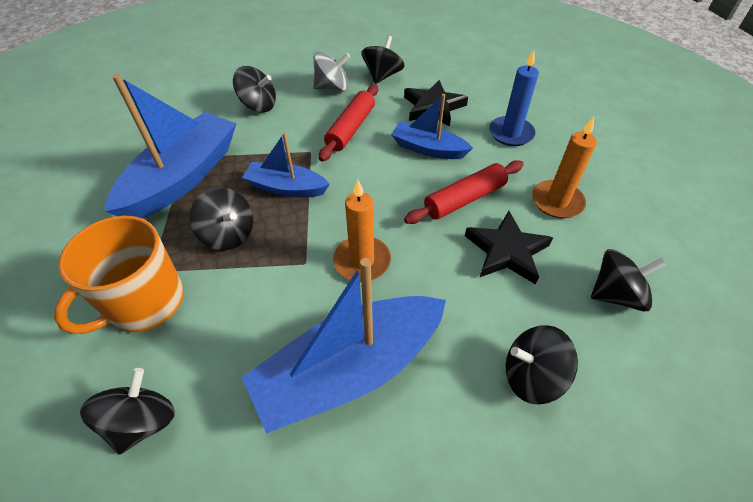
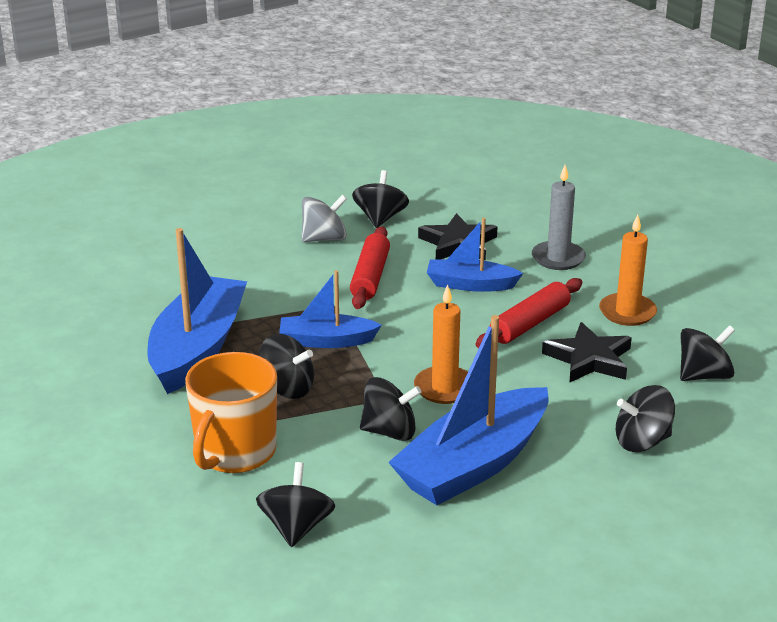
camera: 15 degrees left, 20 degrees down
(258, 105) = (241, 268): black spinning top -> black spinning top (390, 432)
(511, 133) = (558, 258): blue candle -> grey candle

